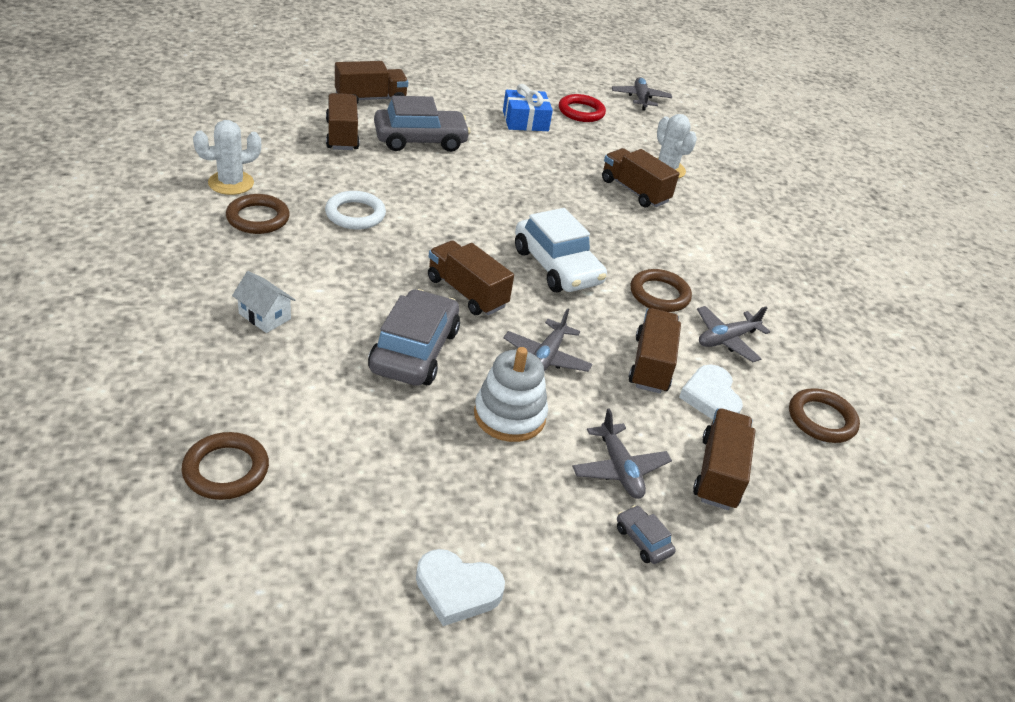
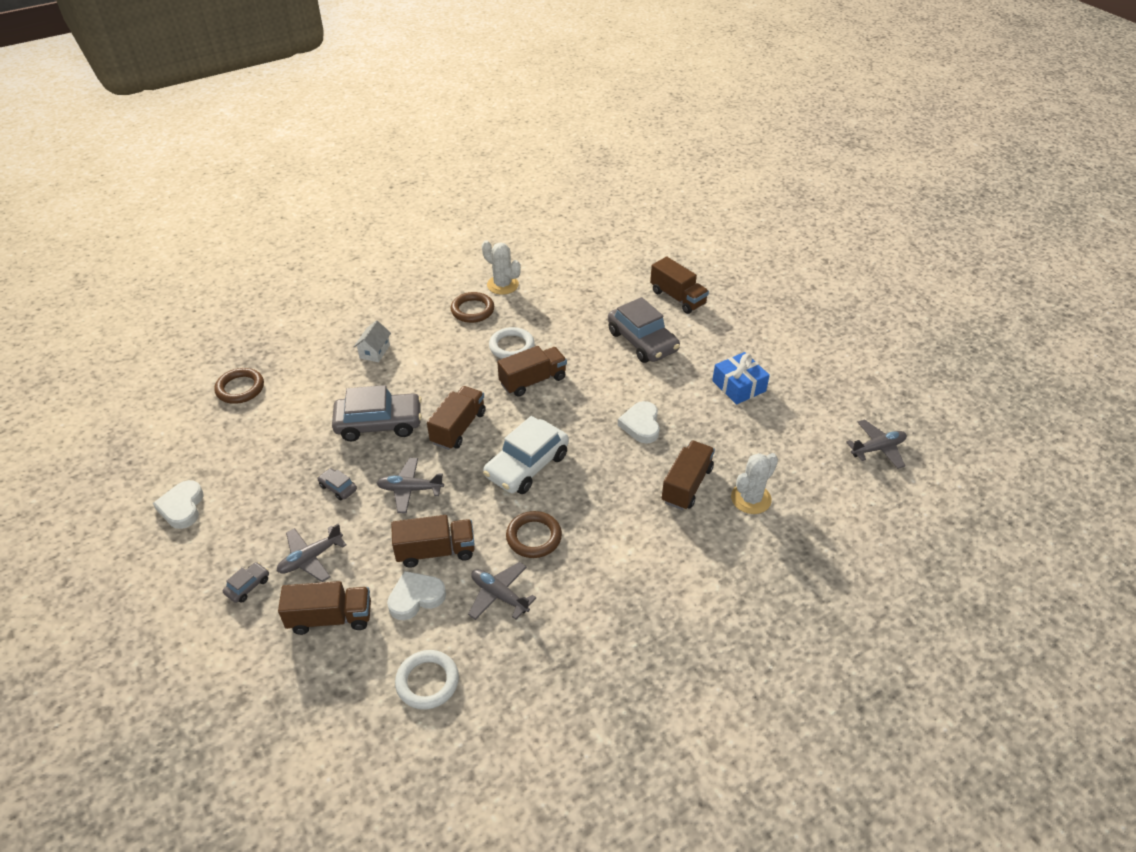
camera: 75 degrees right, 5 degrees up
(342, 135) = (609, 304): brown truck -> brown truck (533, 381)
(509, 415) = (338, 488): white stacking toy -> grey car
(542, 184) = (641, 425): none -> white heart
(581, 112) = (798, 415): red ring -> none
(821, 419) = (427, 682): brown ring -> white ring

